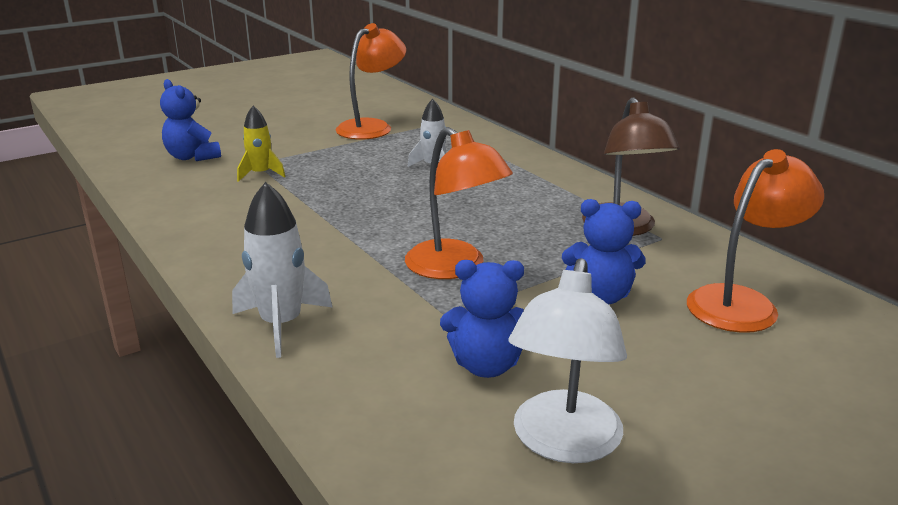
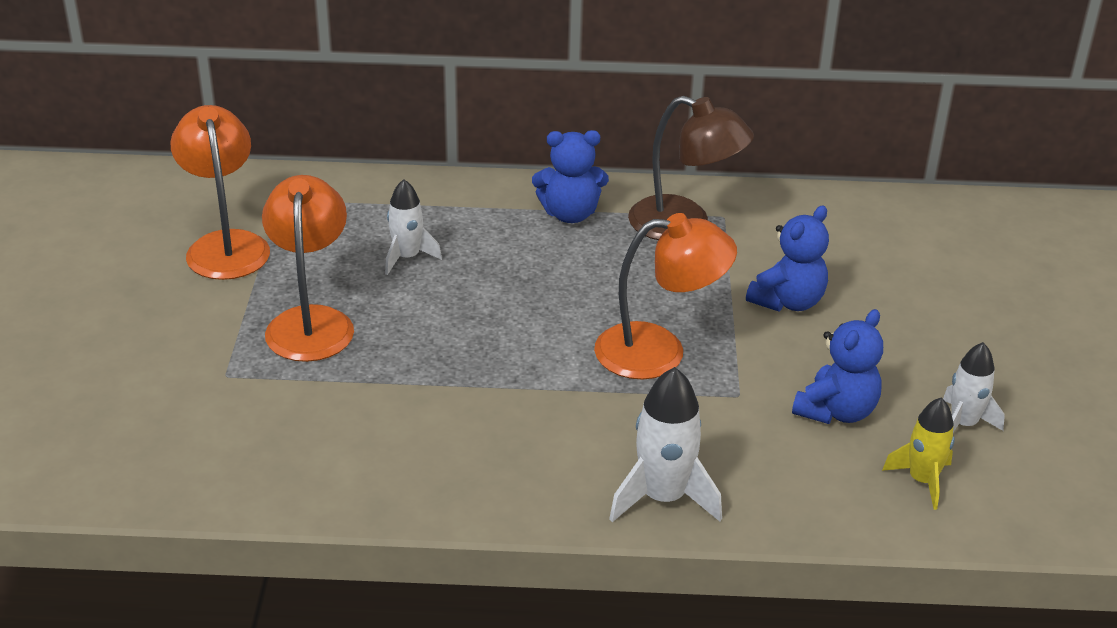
camera: 55 degrees left, 10 degrees up
(192, 157) = (132, 420): blue teddy bear -> blue teddy bear (570, 214)
(261, 174) = (269, 384): yellow rocket -> yellow rocket (922, 480)
(563, 443) = (963, 424): white lamp -> white rocket
(742, 302) = (862, 243): orange lamp -> orange lamp (311, 322)

